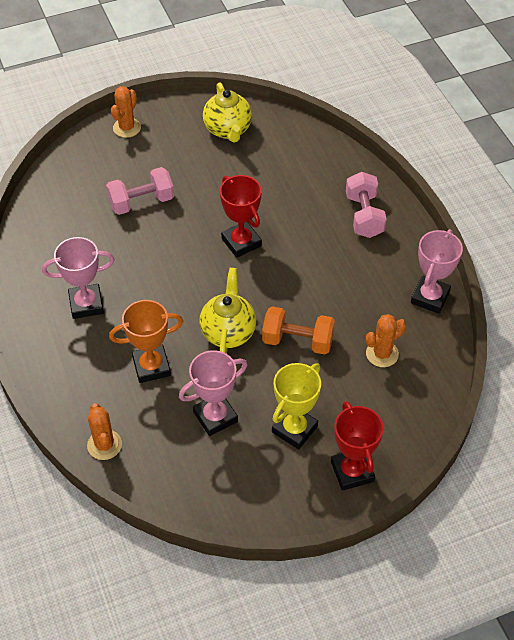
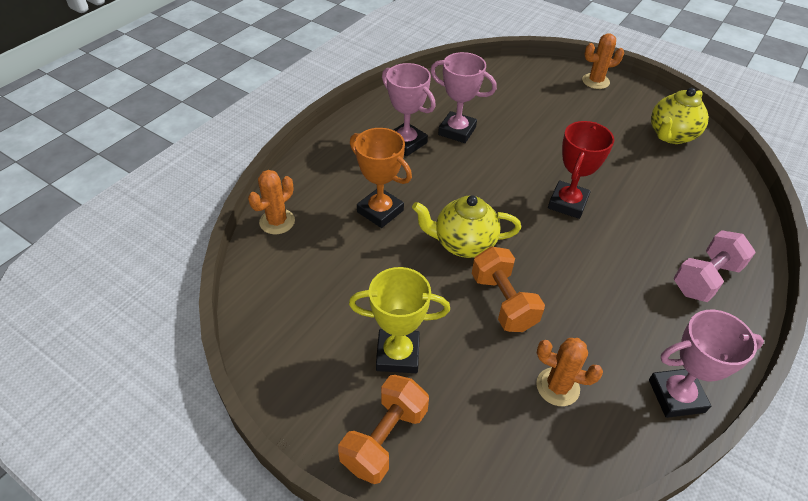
camera: 55 degrees right, 5 degrees down
(141, 202) = (536, 123): pink dumbbell -> none
(215, 417) = (363, 282): pink trophy -> pink trophy (457, 131)
(228, 332) = (463, 244): yellow teapot -> yellow teapot turned 150 degrees counterclockwise
(352, 471) = (384, 438): red trophy -> orange dumbbell

